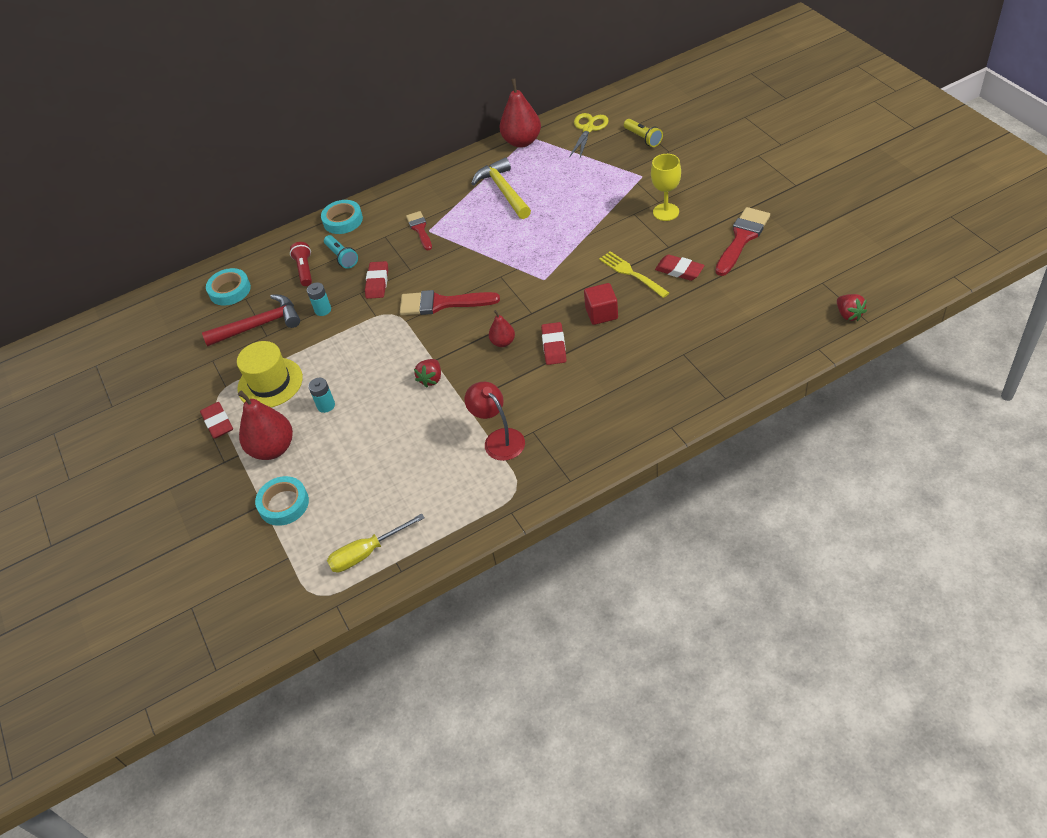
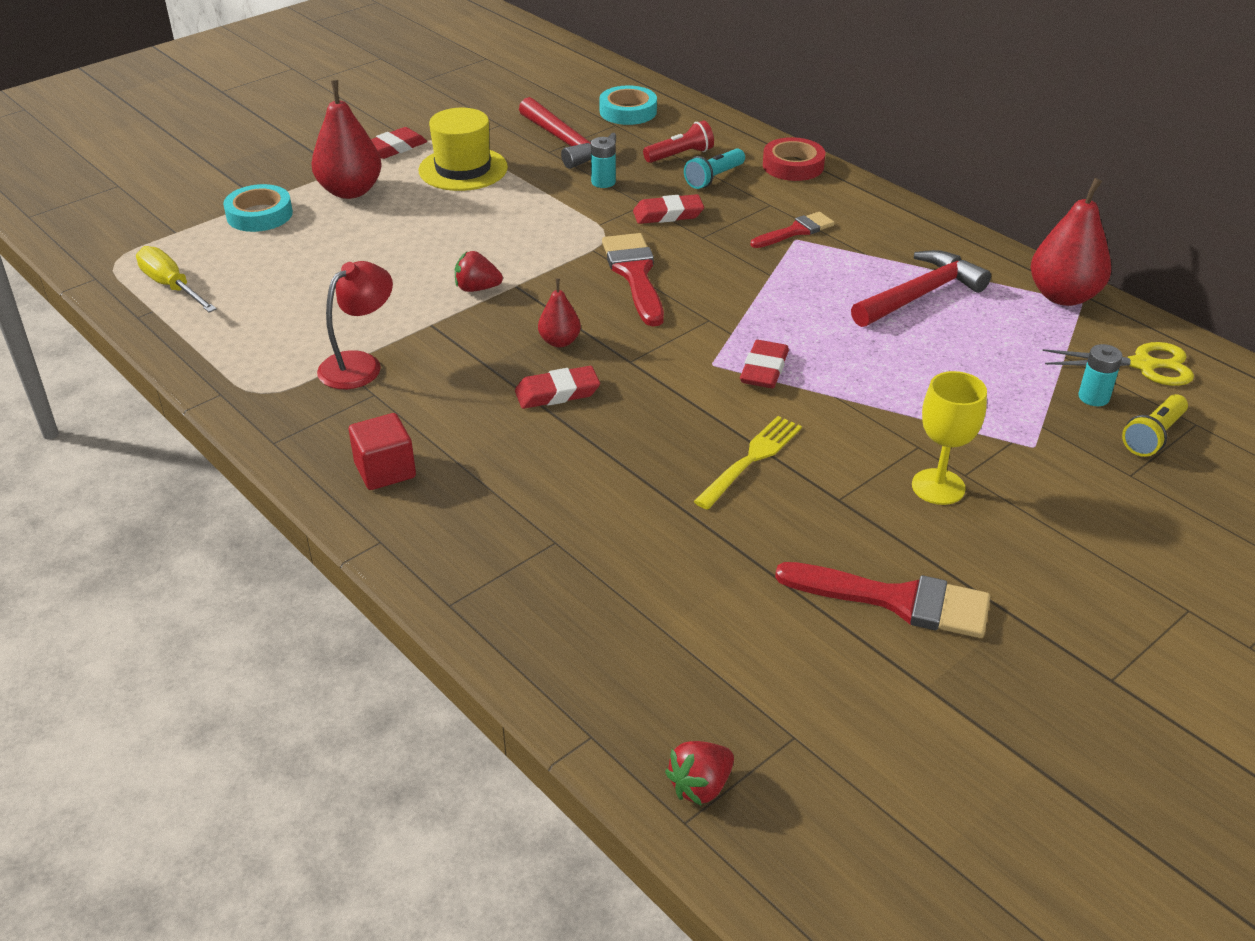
camera: 70 degrees right, 10 degrees down
(326, 405) = (424, 215): turquoise battery -> turquoise battery (1093, 397)
(343, 220) = (793, 166): turquoise tape -> red tape
(503, 191) = (920, 295): yellow hammer -> red hammer
(601, 313) = (641, 435): red cube -> red cube (385, 470)
(679, 270) = (775, 518): red eraser -> red eraser (764, 369)

